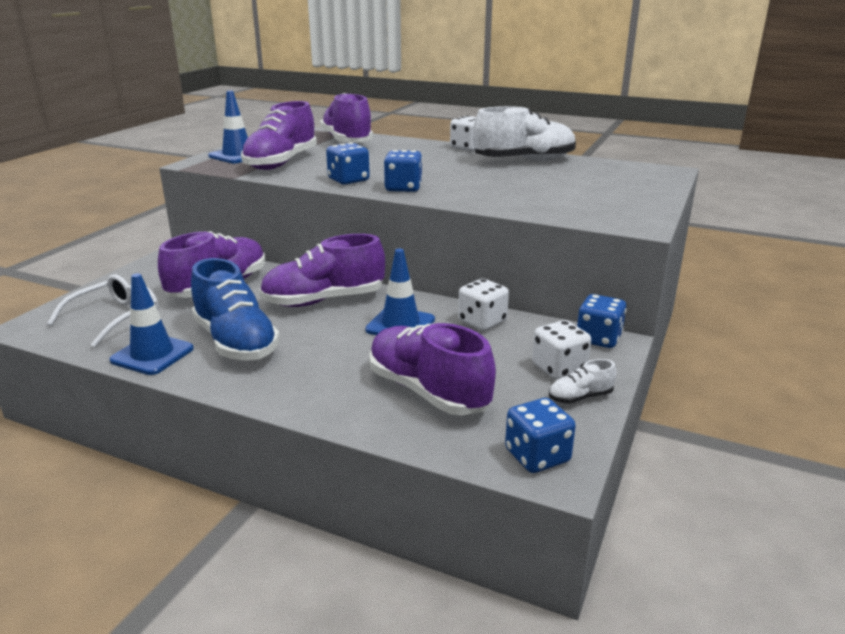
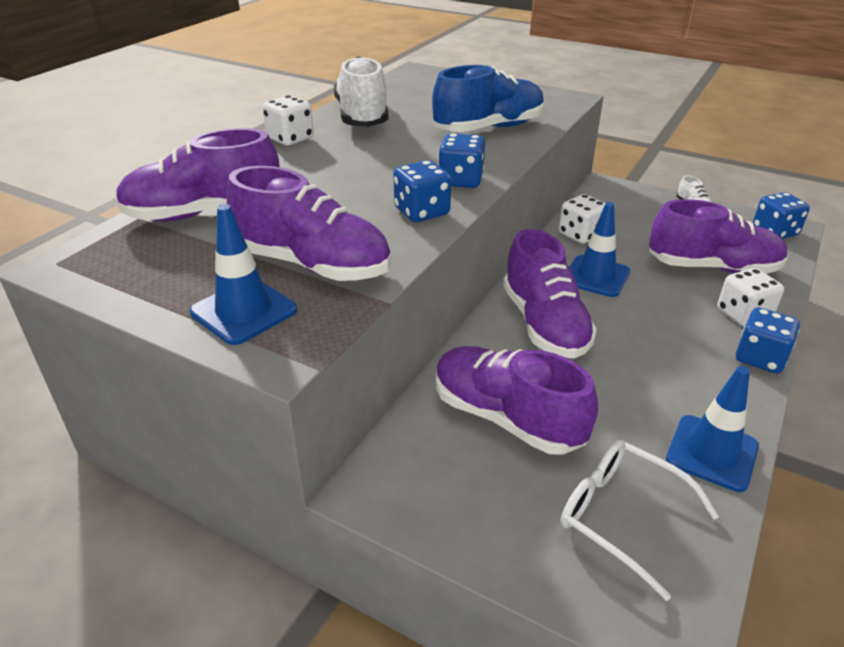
camera: 85 degrees left, 10 degrees up
(236, 342) = (660, 384): blue shoe -> blue shoe (489, 128)
(428, 391) = (712, 267): purple shoe -> purple shoe turned 135 degrees counterclockwise
(559, 368) = (654, 211): white dice -> white dice (743, 314)
(598, 339) = (601, 190): blue dice -> blue dice (760, 358)

